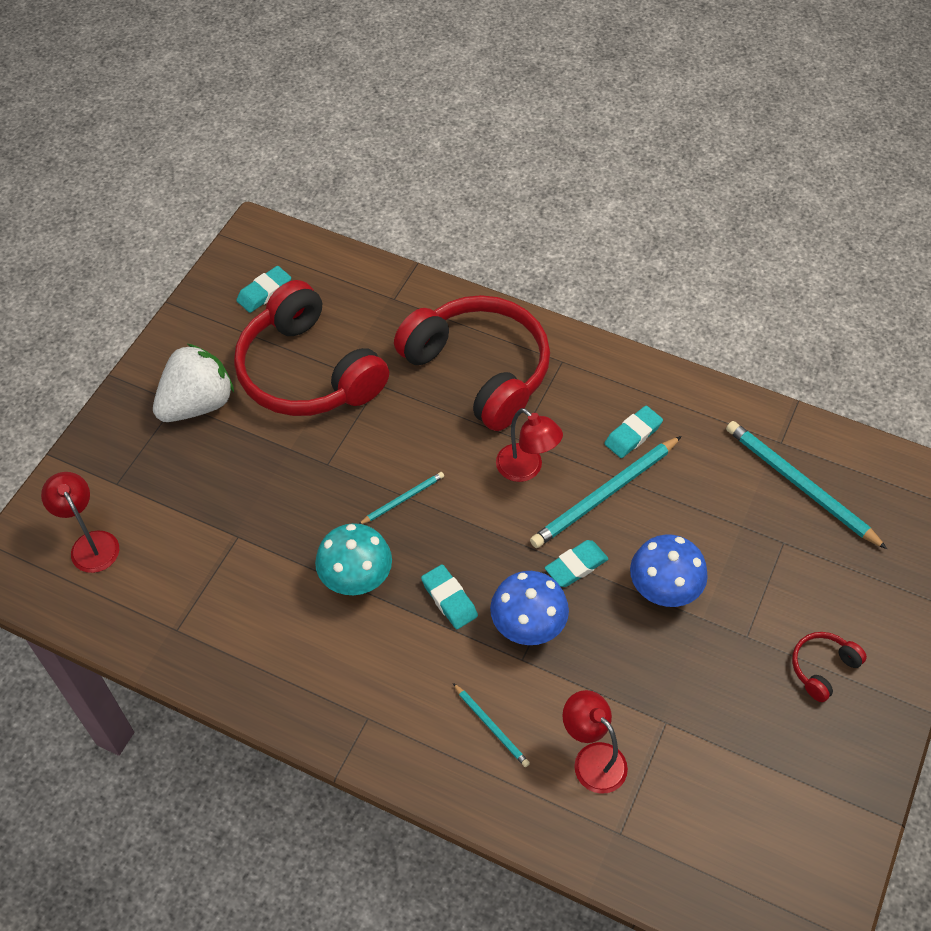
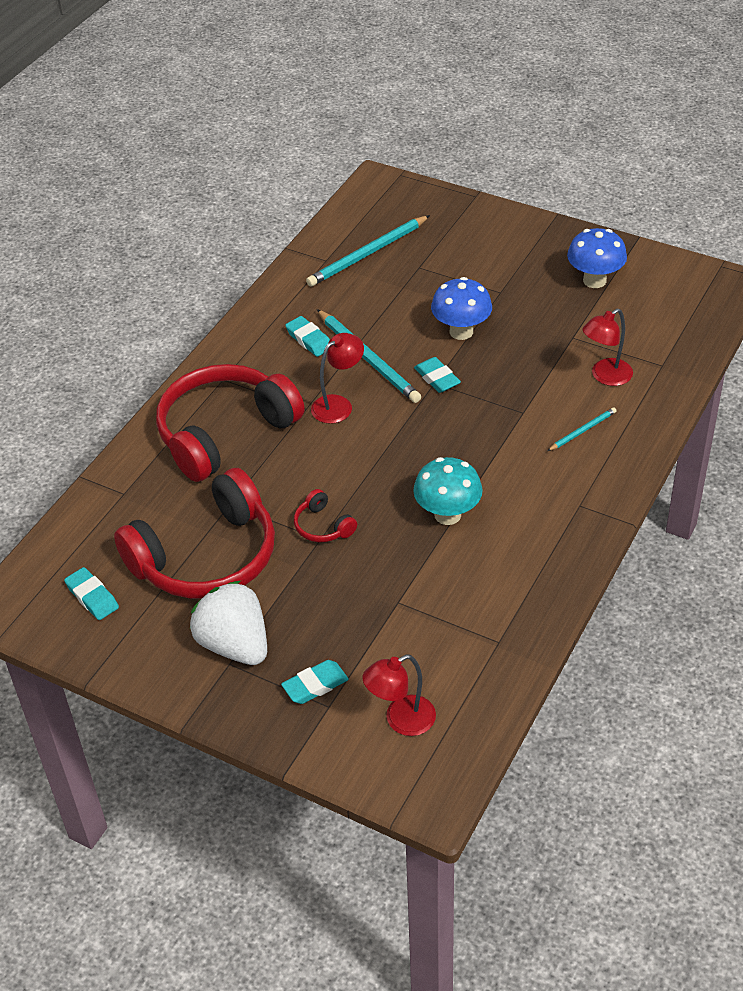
camera: 85 degrees left, 10 degrees down
(403, 499) = (364, 484): turquoise pencil -> none
(449, 599) = (467, 454): turquoise eraser -> turquoise eraser (315, 685)
(527, 627) = (494, 408): blue mushroom -> blue mushroom (594, 280)
(822, 668) = (525, 258): red headphones -> red headphones (323, 526)

